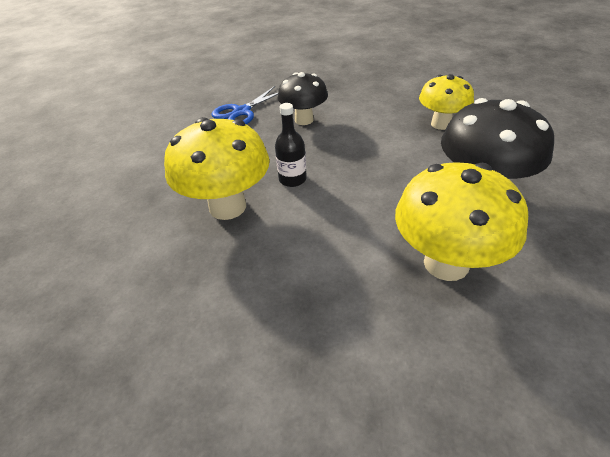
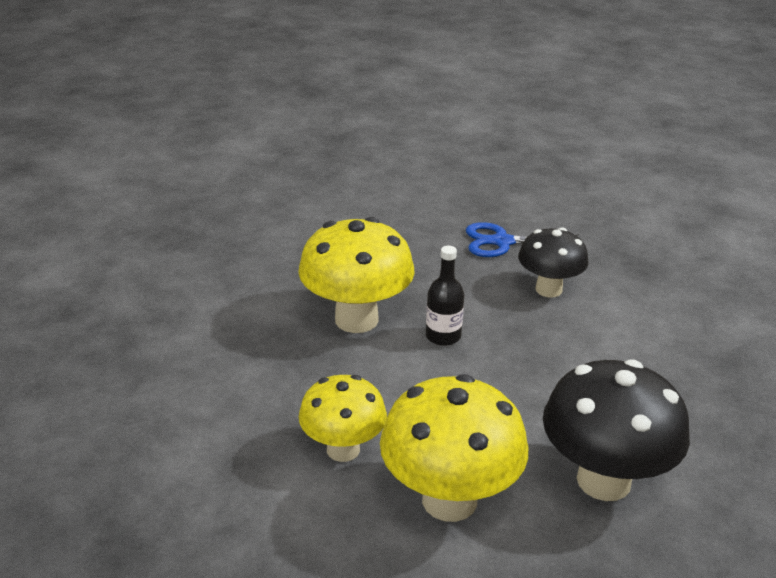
camera: 45 degrees right, 10 degrees down
(441, 124) = (693, 395): yellow mushroom -> yellow mushroom (343, 449)

